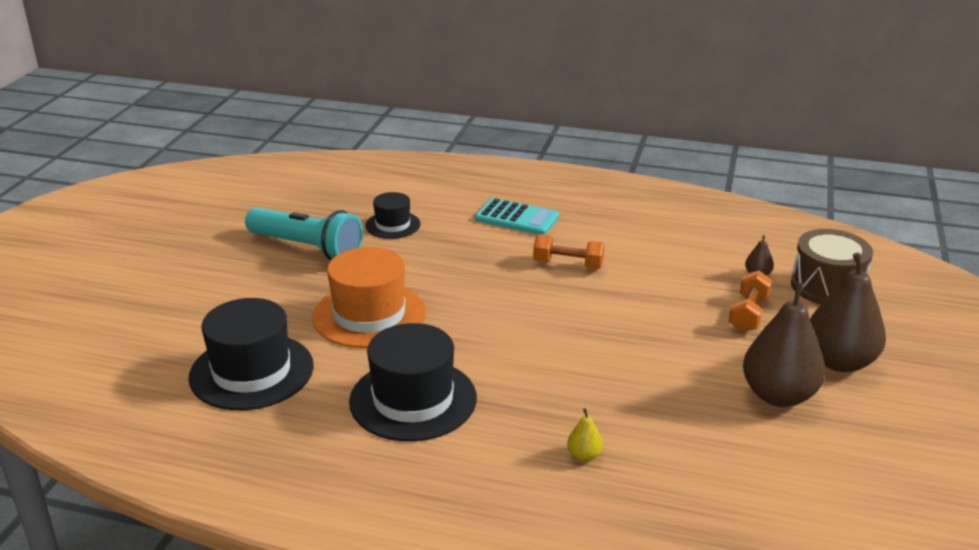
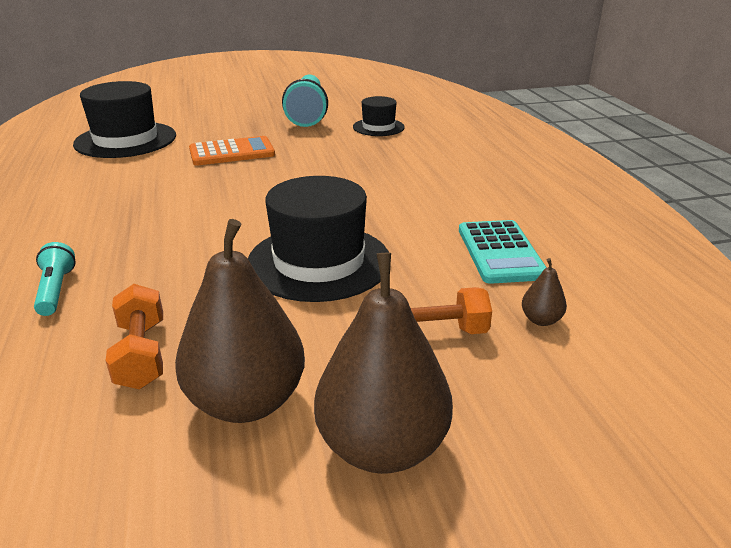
camera: 60 degrees right, 0 degrees up
(369, 315) = (232, 152): orange hat -> orange calculator
(413, 399) = (117, 195): black hat -> black hat (319, 262)
(517, 218) = (460, 163): turquoise calculator -> turquoise calculator (500, 252)
(568, 264) = (407, 203): orange dumbbell -> orange dumbbell (142, 354)
(584, 455) = (56, 290): yellow pear -> turquoise flashlight
(827, 286) = (592, 390): brown drum -> none

